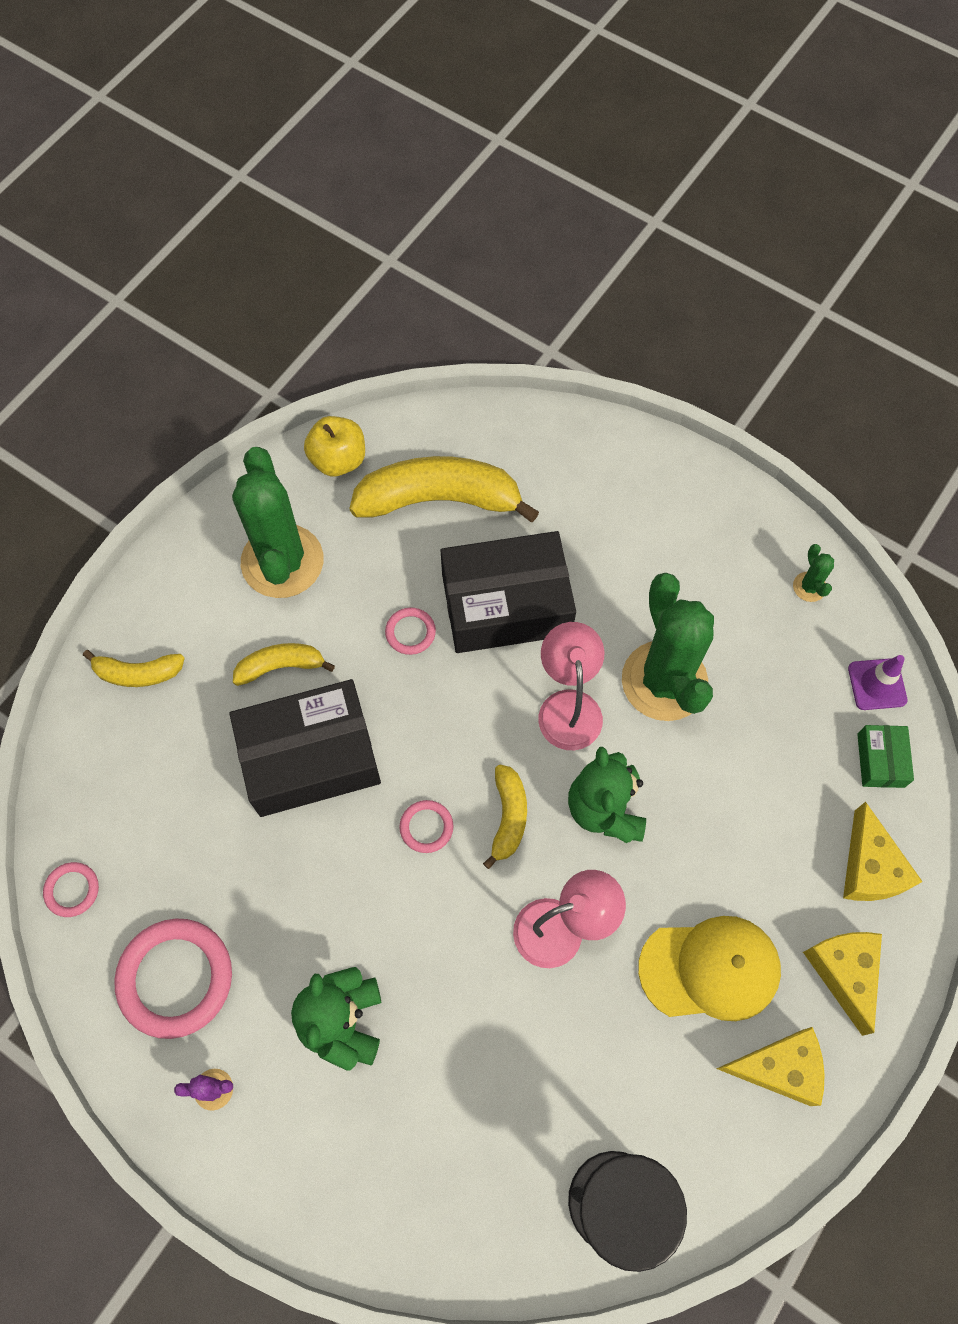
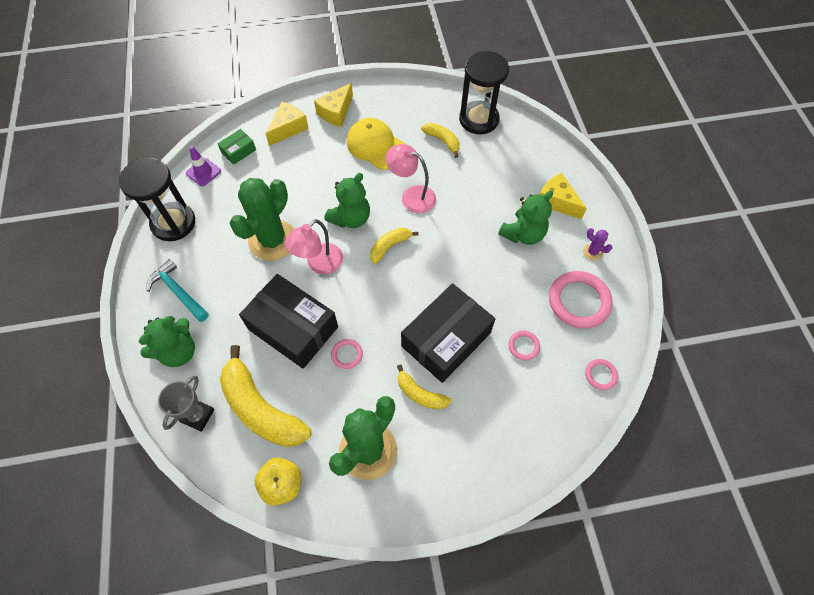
camera: 135 degrees left, 5 degrees down
(138, 673) = (492, 456): yellow banana -> yellow banana (443, 141)
(310, 757) = (446, 339): black box -> black box turned 75 degrees counterclockwise
(426, 827) = (425, 270): pink ring -> pink ring (523, 346)
(496, 438) = (197, 415): none -> grey trophy
(597, 470) = (178, 351): none -> green teddy bear
(685, 522) = (178, 292): none -> turquoise hammer
(779, 1067) = (388, 108): yellow cheese -> yellow cheese (557, 202)
(809, 587) = (173, 223): green cactus -> black hourglass

